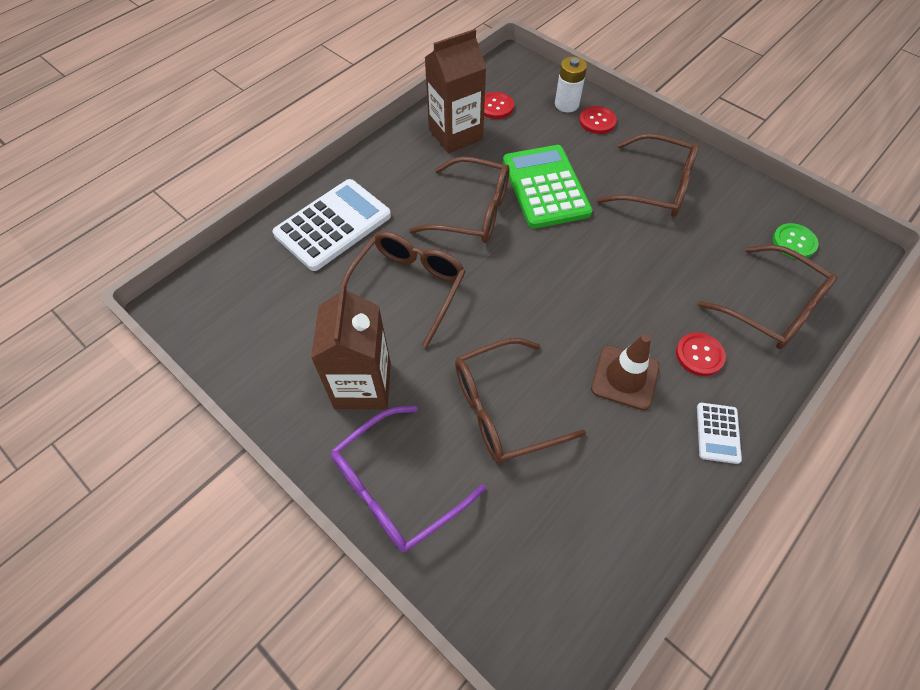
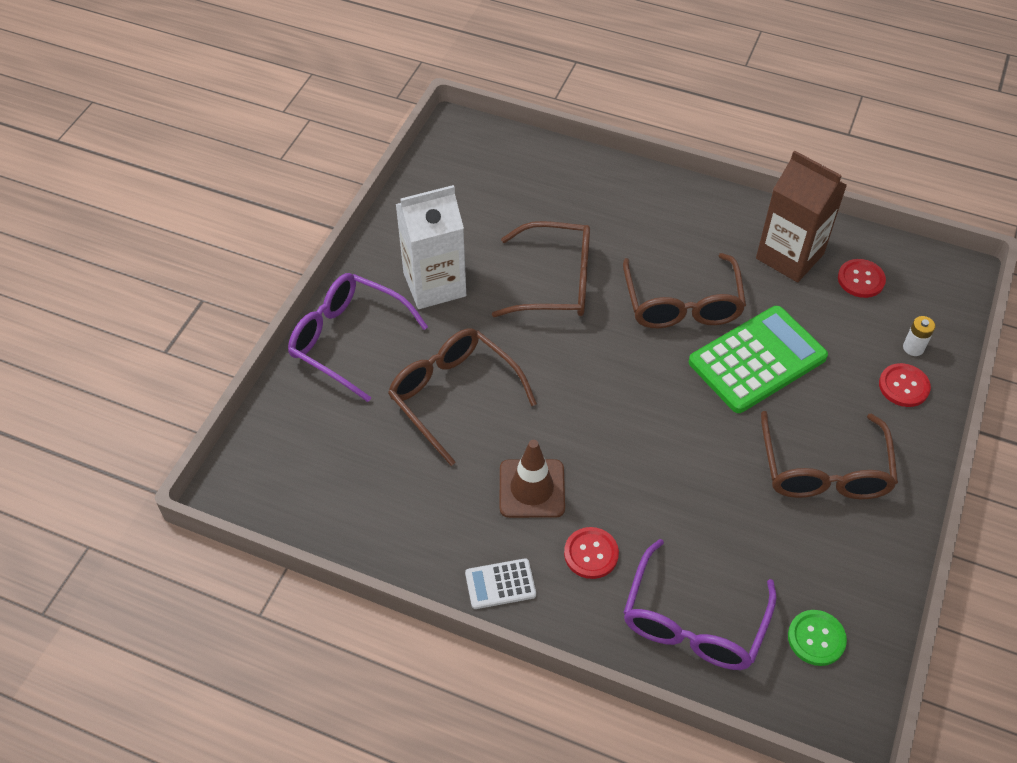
camera: 70 degrees right, 5 degrees down
(333, 225) = (602, 200): white calculator -> none
(362, 385) = (434, 284): brown carton -> white carton
(566, 104) = (913, 348): white battery -> white battery, size x0.64
(772, 308) = (693, 622): brown glasses -> purple glasses

